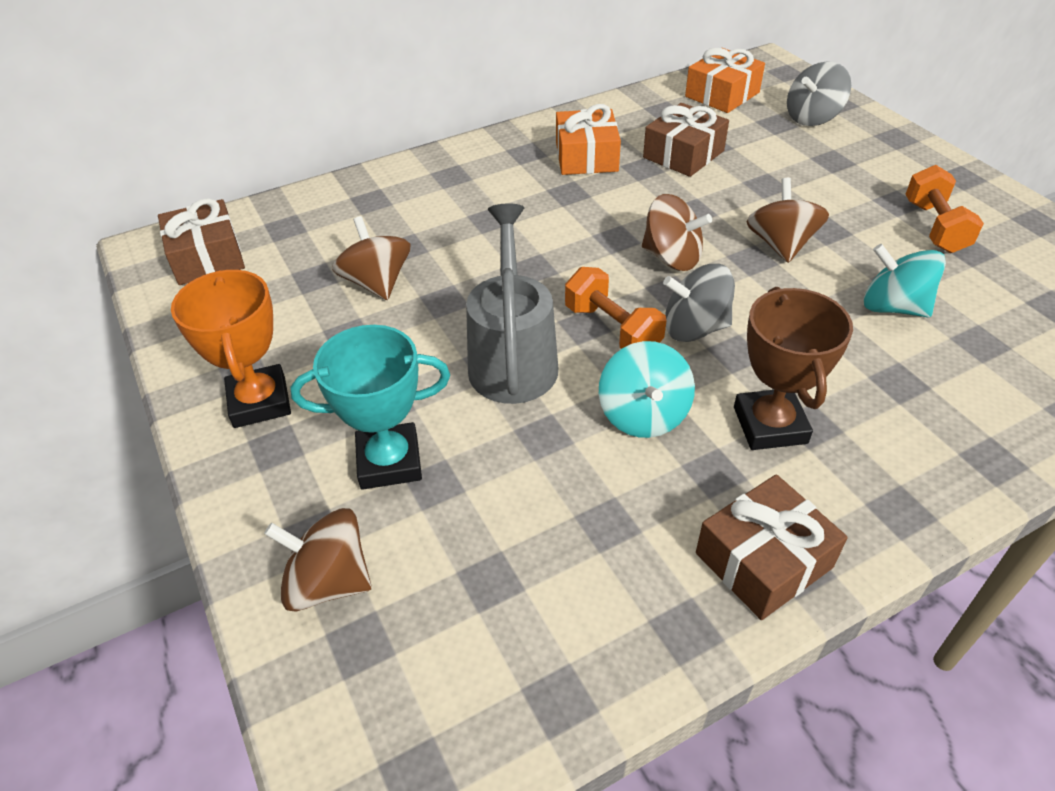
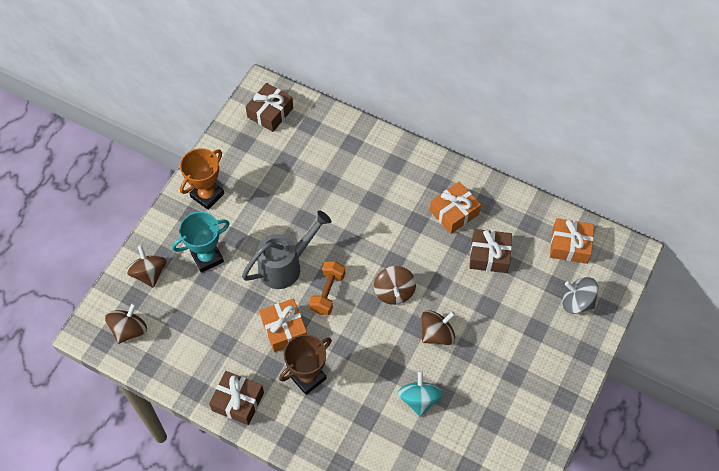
camera: 55 degrees right, 15 degrees up
(377, 283) = (297, 187): brown spinning top -> brown spinning top (129, 330)
(389, 462) = (207, 257): turquoise trophy -> turquoise trophy turned 75 degrees counterclockwise
(643, 415) = (284, 329): turquoise spinning top -> orange gift
(694, 328) = (349, 324): grey spinning top -> none
(935, 227) = (502, 398): orange dumbbell -> none

